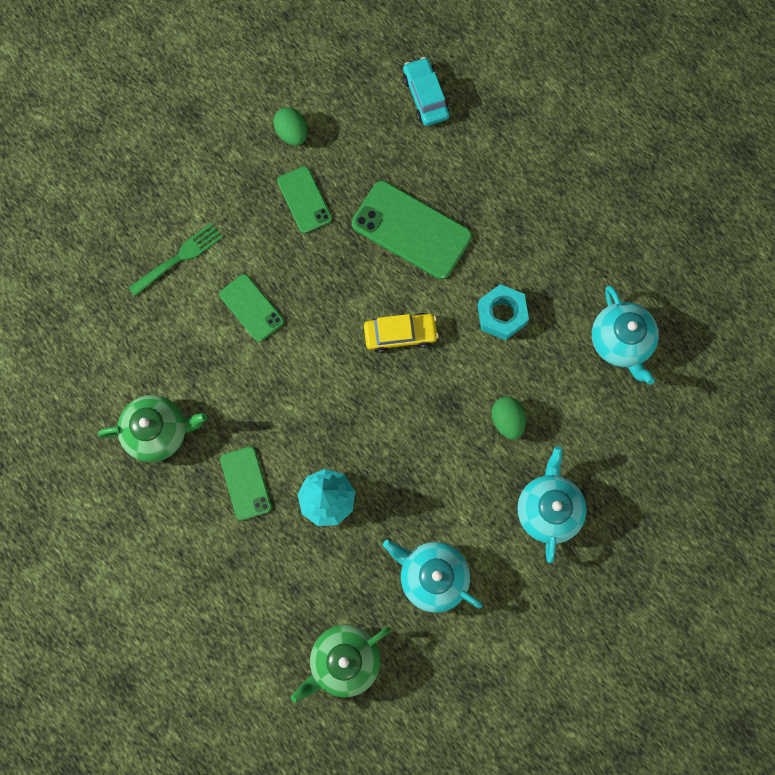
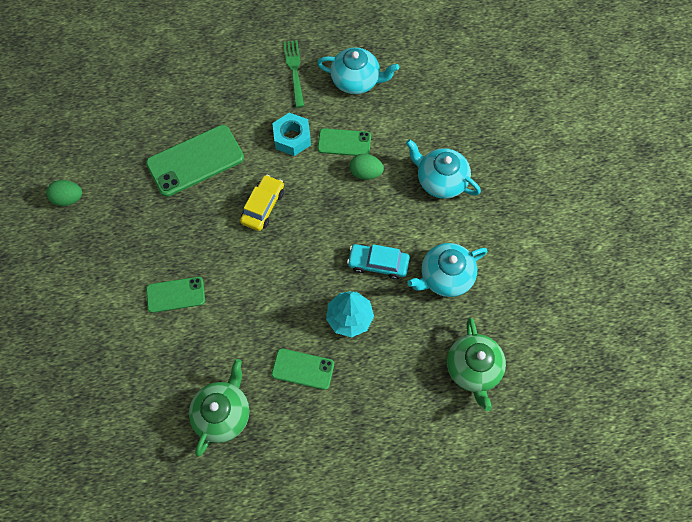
camera: 60 degrees left, 10 degrees down
(178, 259) = (101, 327): green fork -> green fork (294, 71)
(304, 200) = (123, 216): green phone -> green phone (344, 142)
(425, 96) = (109, 103): turquoise car -> turquoise car (378, 264)

